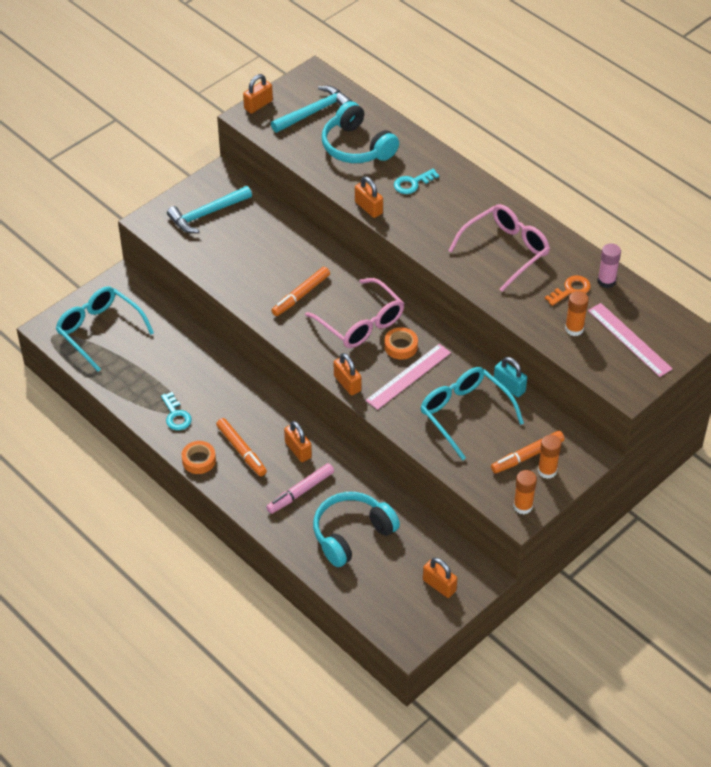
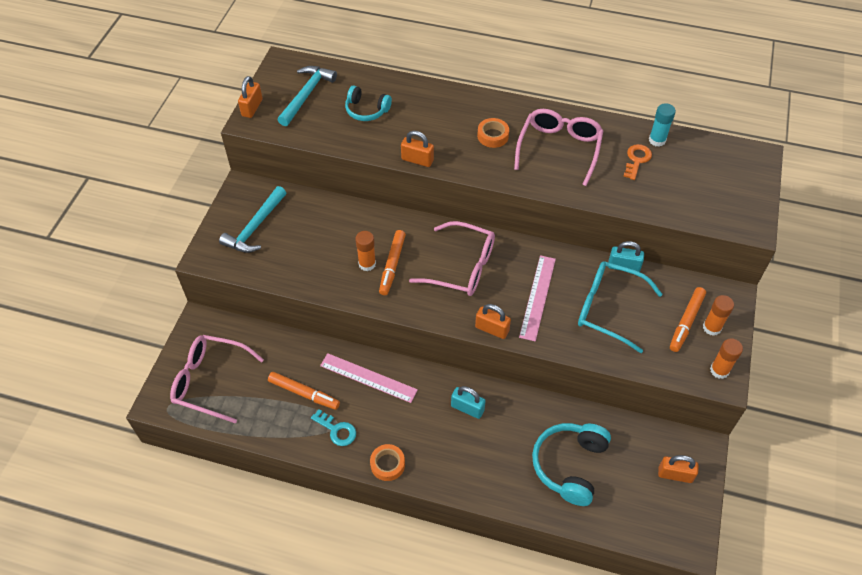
camera: 30 degrees left, 5 degrees up
(99, 330) = (210, 381): turquoise glasses -> pink glasses
(241, 450) = (419, 434): orange marker -> orange marker (304, 393)
(298, 450) = (467, 408): orange padlock -> turquoise padlock
(300, 492) = (498, 448): pink marker -> none
(357, 147) = (366, 110): turquoise headphones -> turquoise headphones, size x0.62
(401, 346) = (511, 273): orange tape -> orange tape (493, 136)
(412, 183) = (438, 123): turquoise key -> none
(574, 329) = (667, 192): orange glue stick -> orange glue stick (367, 264)
(606, 281) = (657, 140): pink glue stick -> turquoise glue stick
(629, 339) = (715, 181): pink ruler -> pink ruler (368, 377)

